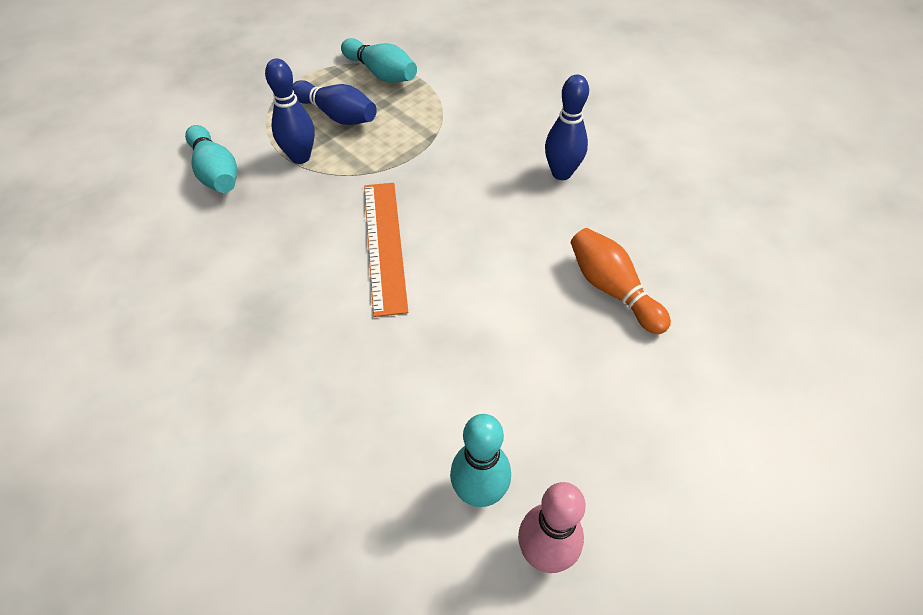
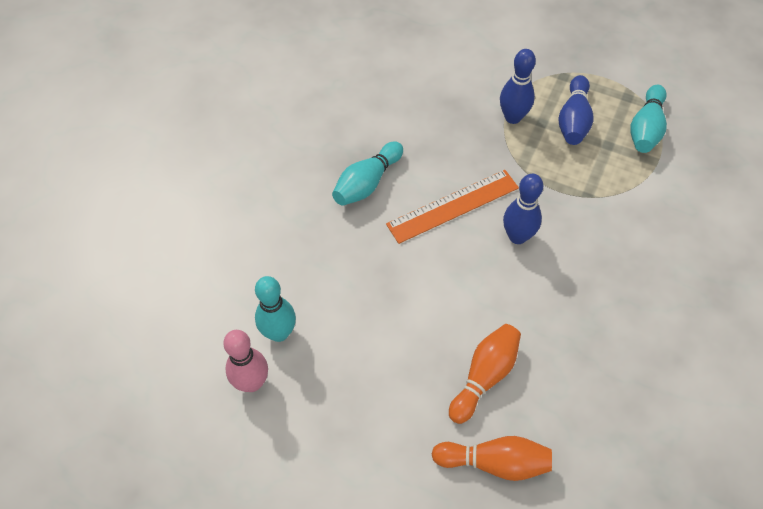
camera: 70 degrees right, 5 degrees up
(216, 172) = (469, 75): turquoise bowling pin -> turquoise bowling pin (367, 183)
(561, 173) = (599, 305): blue bowling pin -> blue bowling pin (517, 236)
(714, 314) = (494, 462): none -> orange bowling pin

